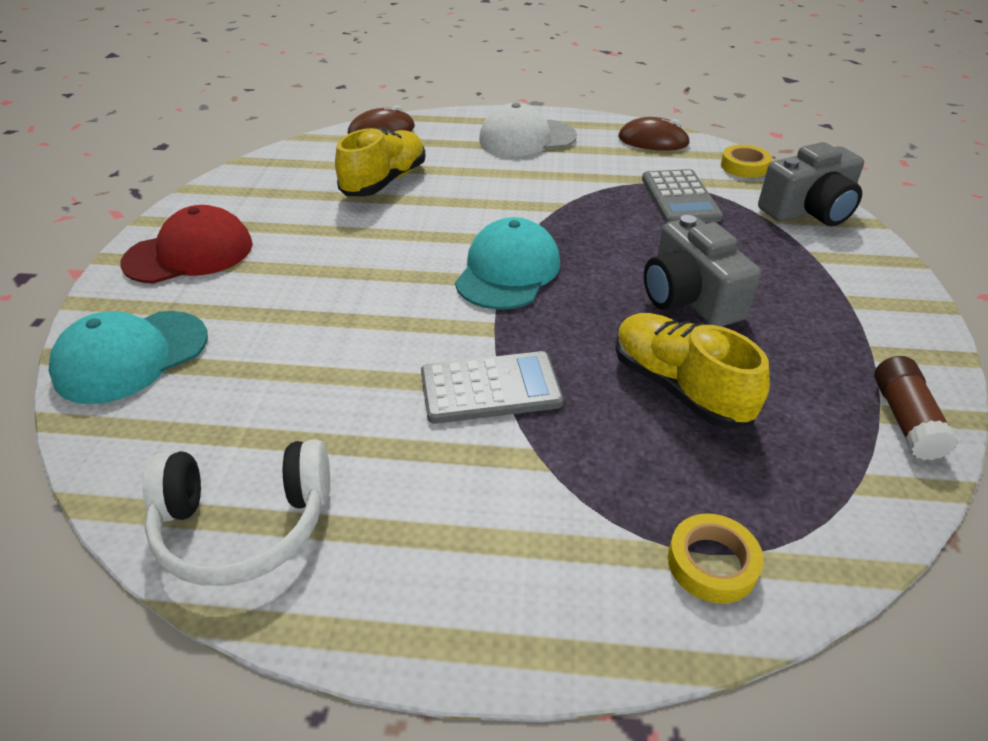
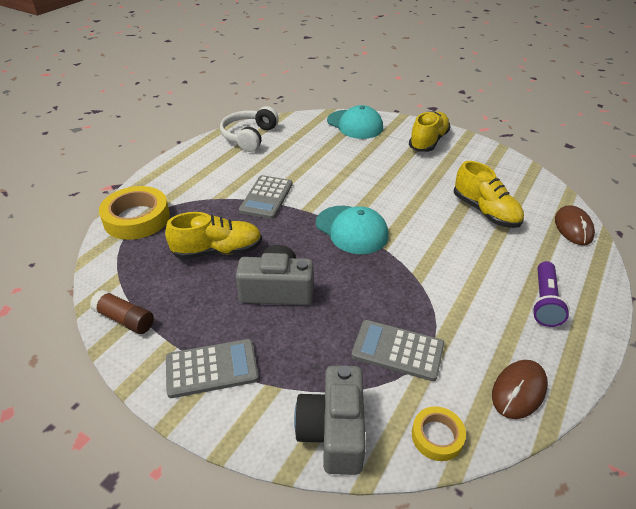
camera: 115 degrees right, 0 degrees up
(131, 356) = (355, 124): turquoise cap -> turquoise cap turned 150 degrees clockwise
(189, 253) = (428, 141): red cap -> yellow shoe
(527, 138) = (544, 302): white cap -> purple flashlight
(712, 563) = (137, 218): yellow tape -> yellow tape, size x1.87
(854, 303) = (211, 368): none -> grey calculator

